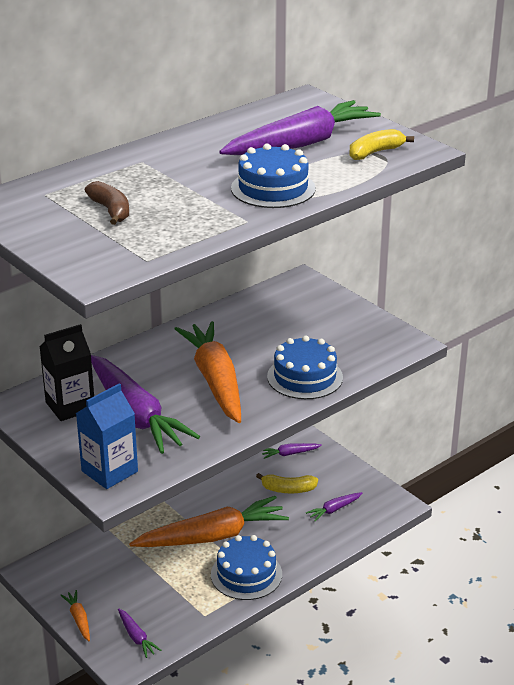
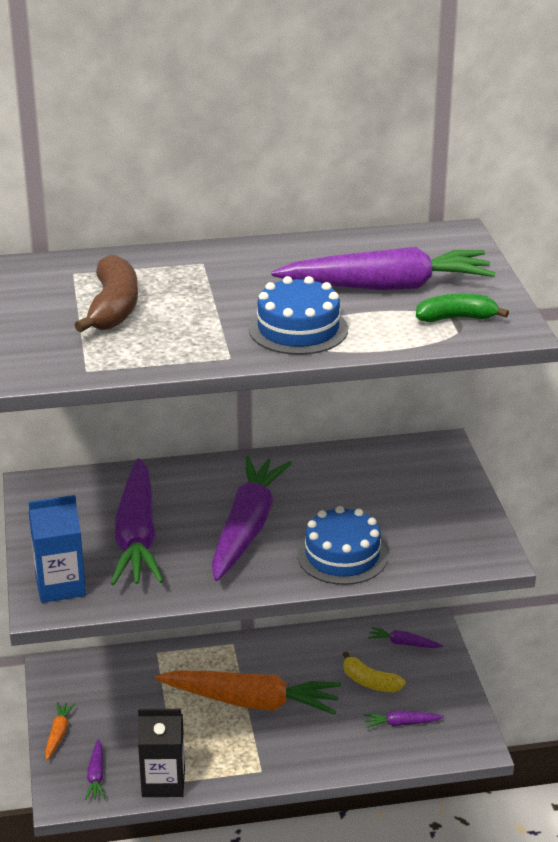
camera: 30 degrees right, 0 degrees up
(70, 406) = (85, 505): black carton -> black carton (163, 782)
(111, 210) = (113, 308): brown banana -> brown banana, size x1.51
(215, 381) = (246, 528): orange carrot -> purple carrot
(246, 574) = (253, 756): blue cake -> none
(375, 152) = (456, 318): yellow banana -> green banana

